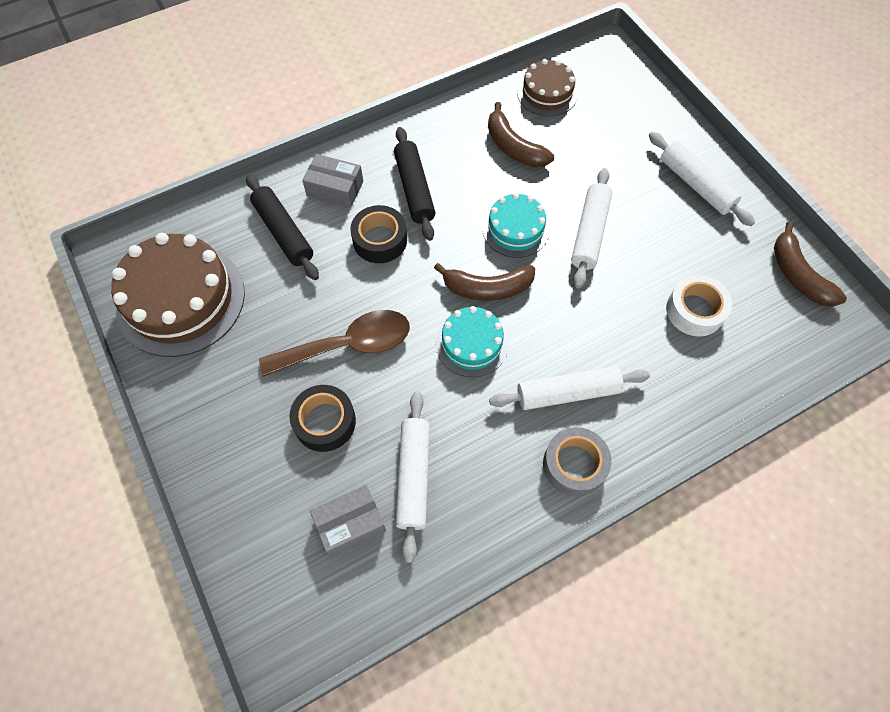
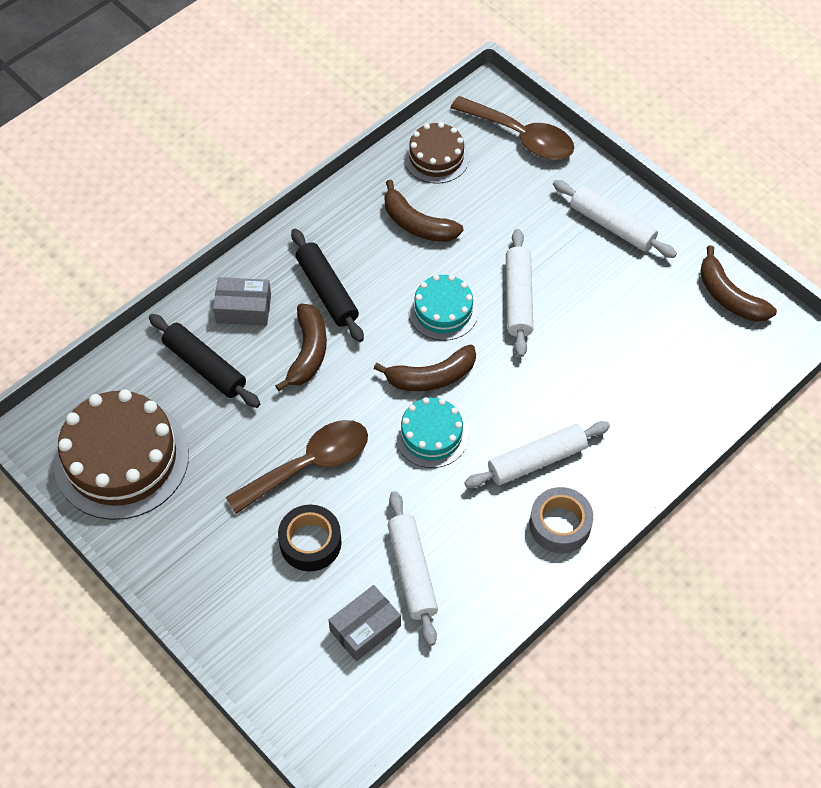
camera: 15 degrees left, 5 degrees down
(380, 240) = (308, 352): black tape -> brown banana
(629, 90) = (521, 137): none -> brown spoon
(694, 311) = (638, 354): white tape -> none

